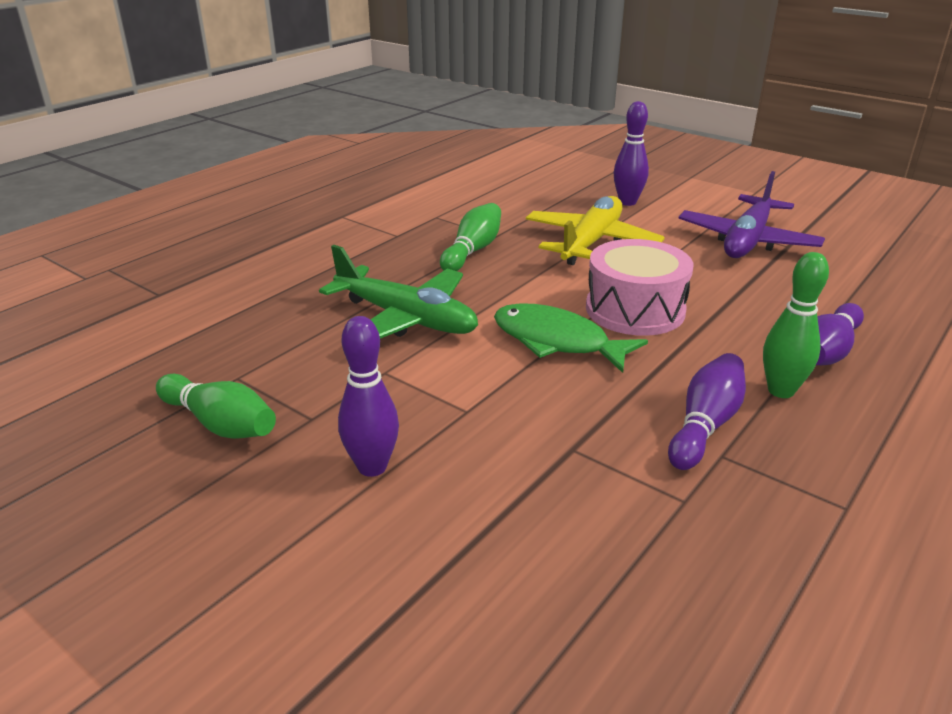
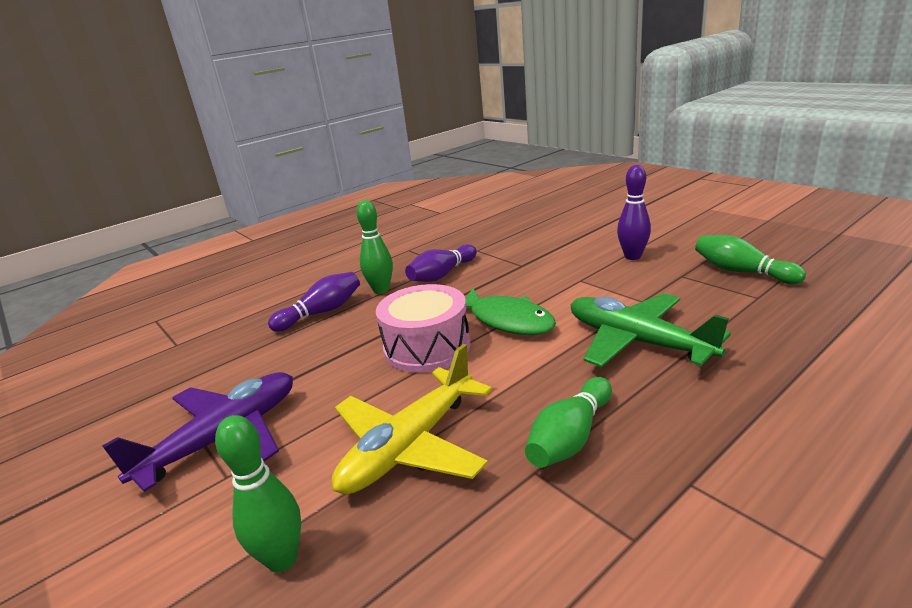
camera: 165 degrees left, 5 degrees down
(627, 202) = (282, 559): purple bowling pin -> green bowling pin

